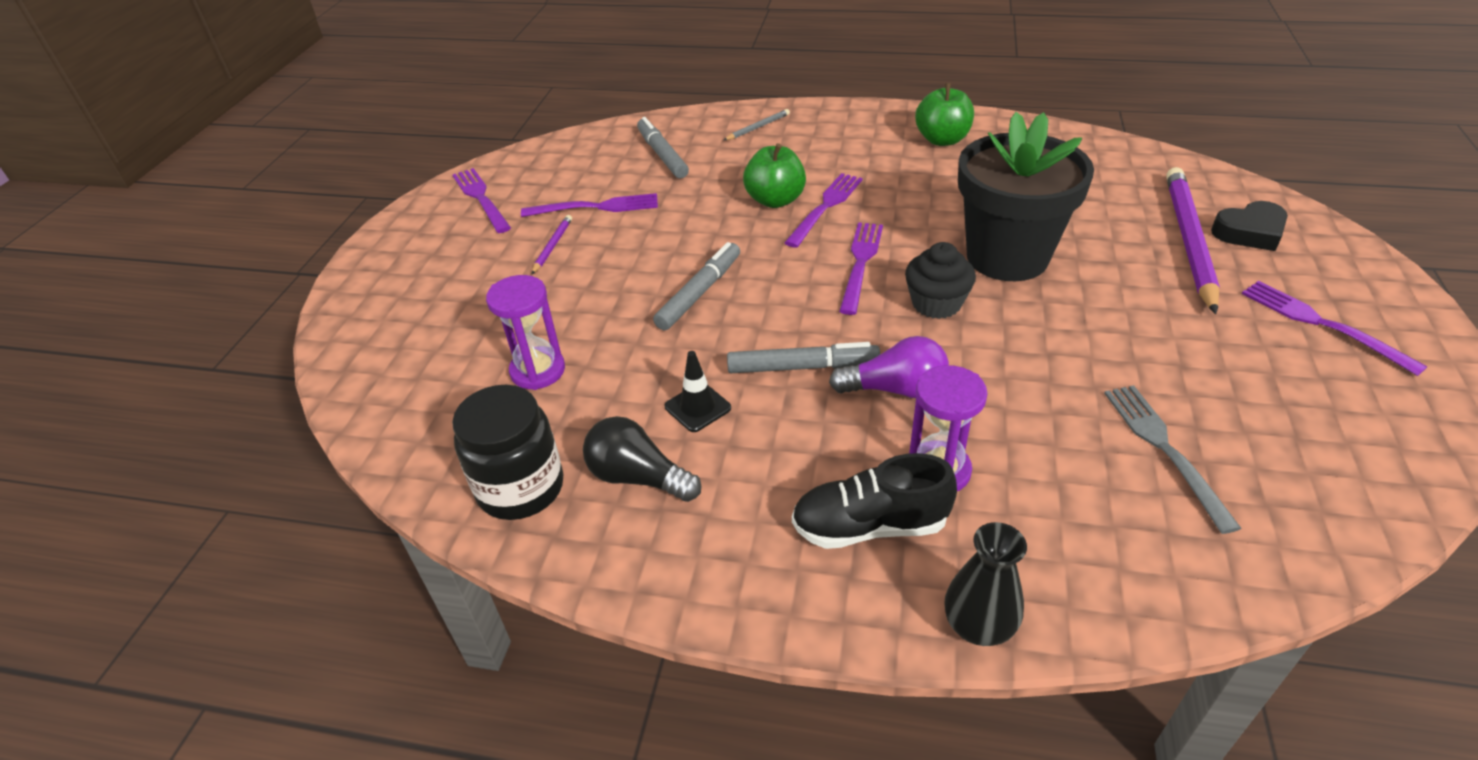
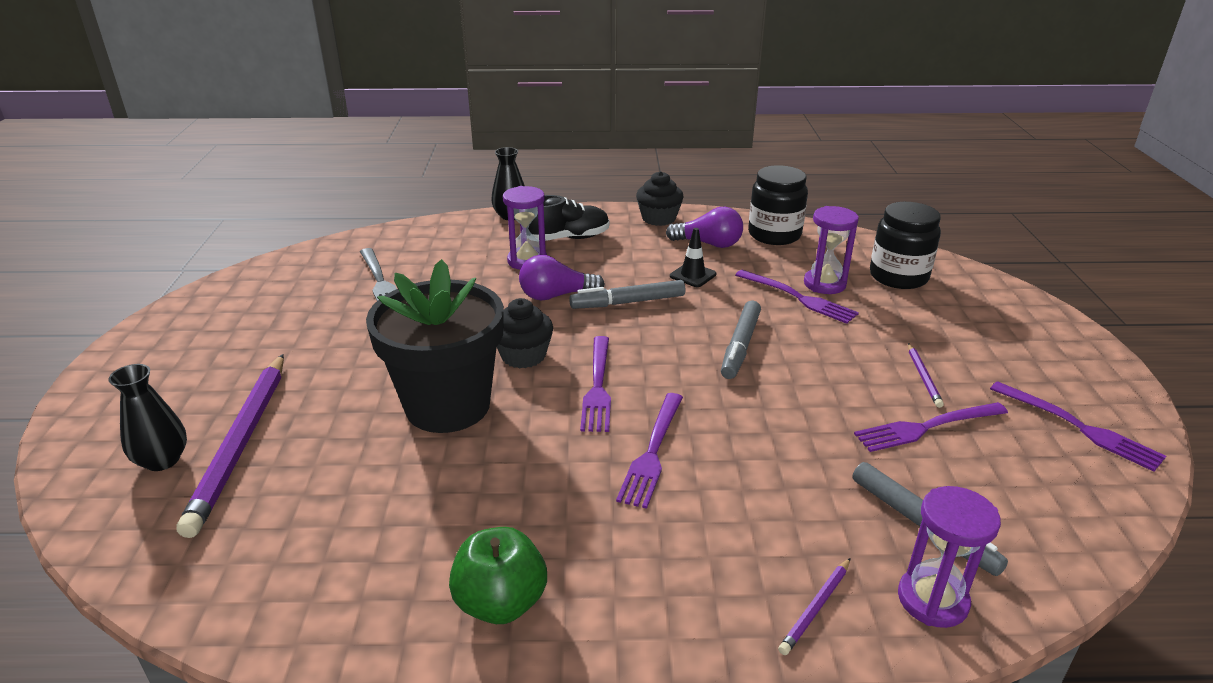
camera: 165 degrees right, 10 degrees down
(435, 373) = (898, 277): none -> black jar
(638, 477) = (708, 244): black light bulb -> purple light bulb
(687, 569) = (658, 218): none -> black cupcake
(690, 126) = (932, 600): none -> purple hourglass
(758, 127) = (816, 608): grey pencil -> purple pencil
(775, 200) = (718, 457): green apple -> none
(1249, 232) = (162, 460): black heart -> black vase
(1320, 324) = (191, 367): purple fork -> purple fork (799, 298)

